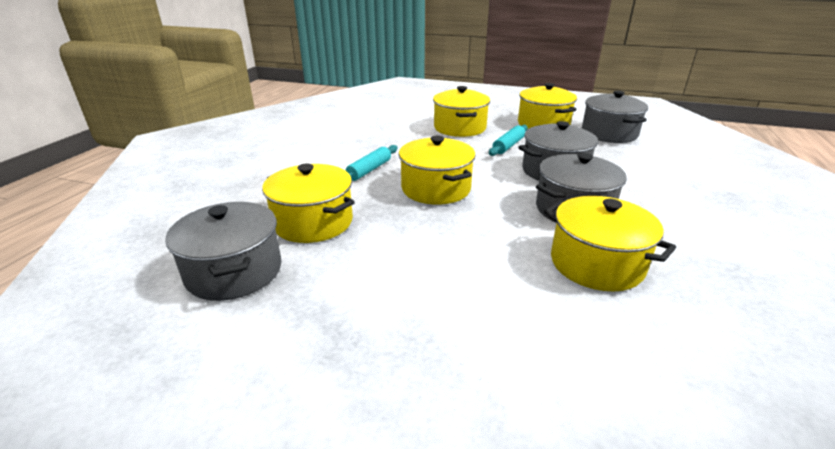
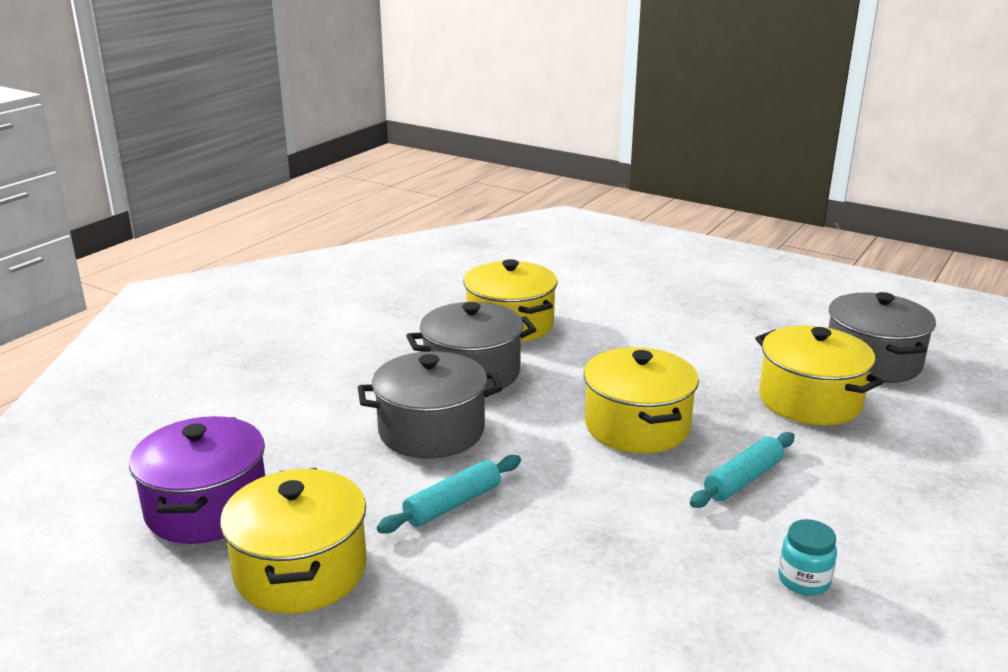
camera: 165 degrees left, 5 degrees down
(347, 141) = (803, 580): none -> turquoise jar
(460, 128) = (516, 590): yellow pot -> none
(609, 134) = (207, 508): grey pot -> purple pot

